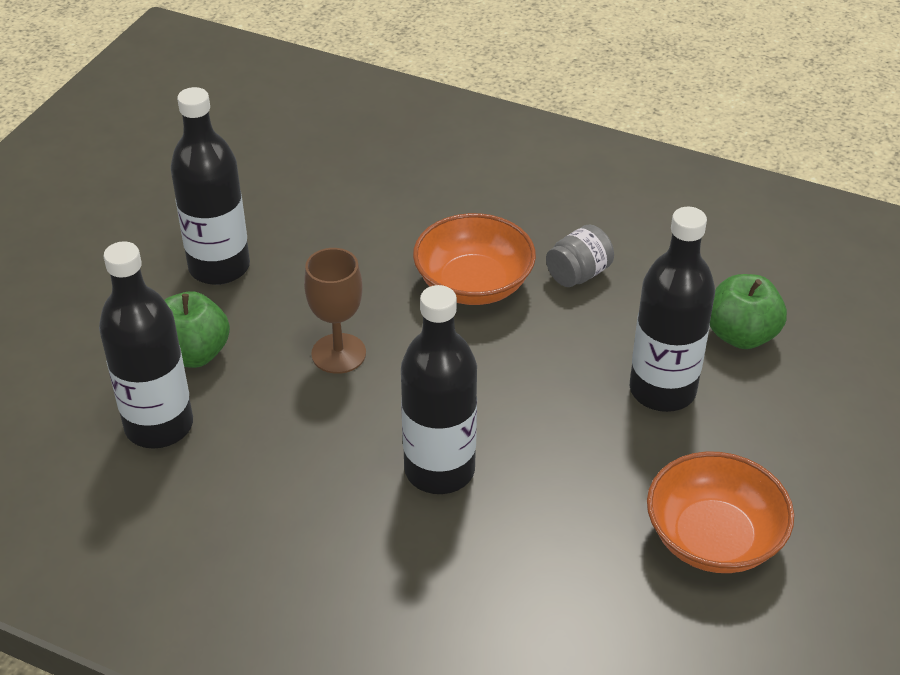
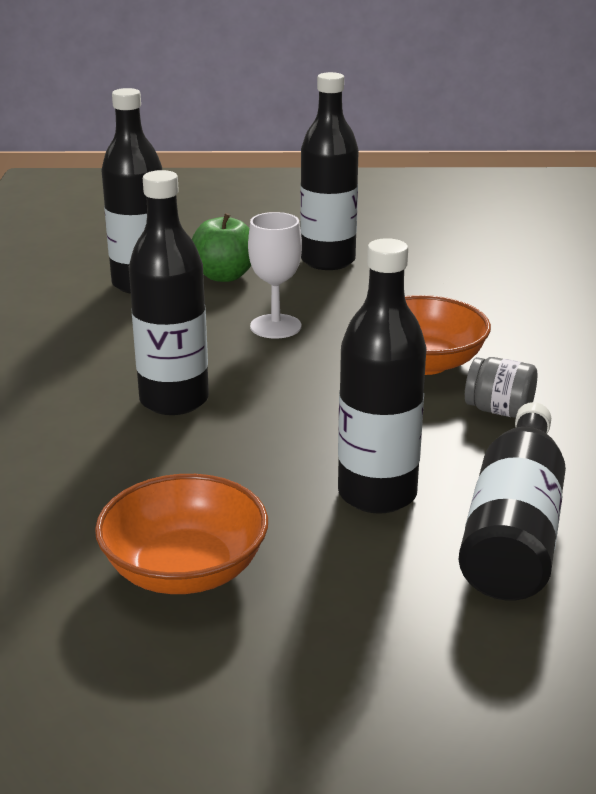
camera: 65 degrees right, 15 degrees down
(338, 353) = (275, 326): brown goblet -> white goblet
(741, 335) = (514, 528): green apple -> black bottle

